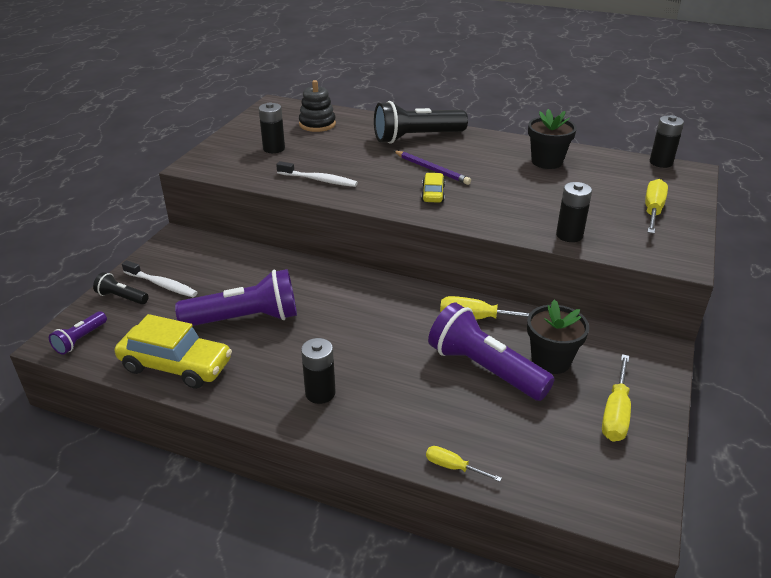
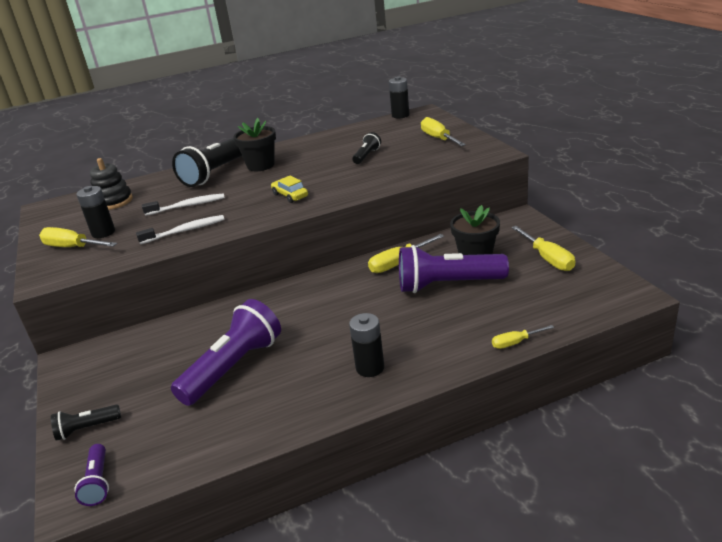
camera: 40 degrees left, 5 degrees down
(162, 285) = (113, 395): white toothbrush -> white toothbrush (187, 206)
(176, 365) = (227, 432): yellow car -> none
(242, 150) = (73, 247): none -> yellow screwdriver
(431, 169) = (263, 184): purple pencil -> none
(547, 161) = (333, 145): black flower pot -> black flower pot (260, 165)
(556, 191) = (367, 156): none -> black flashlight
(569, 235) = (416, 172): black battery -> none

